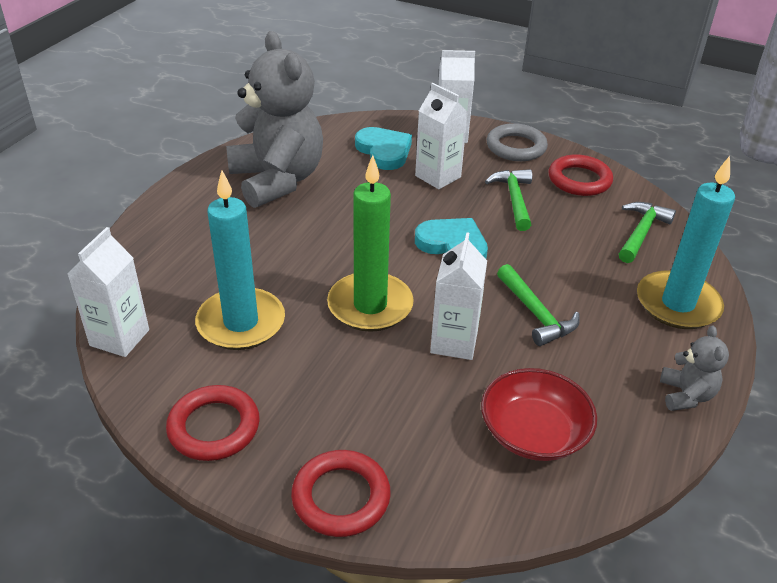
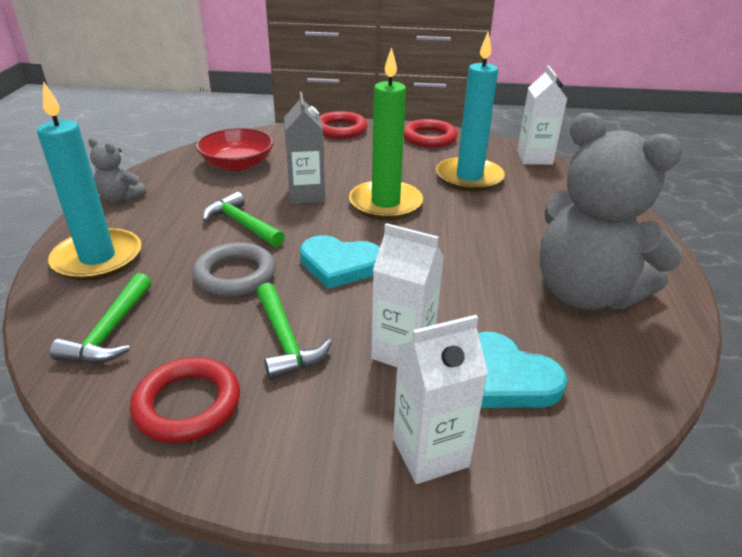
camera: 160 degrees right, 5 degrees down
(454, 342) = (306, 195): white carton -> grey carton
(516, 147) = (304, 455): grey ring -> grey ring (235, 275)
(686, 395) = (120, 198): grey teddy bear -> grey teddy bear turned 45 degrees counterclockwise

